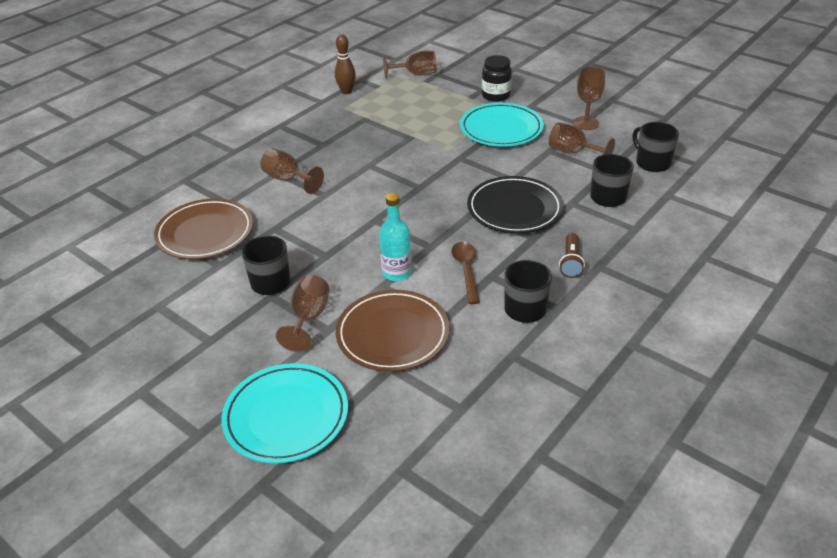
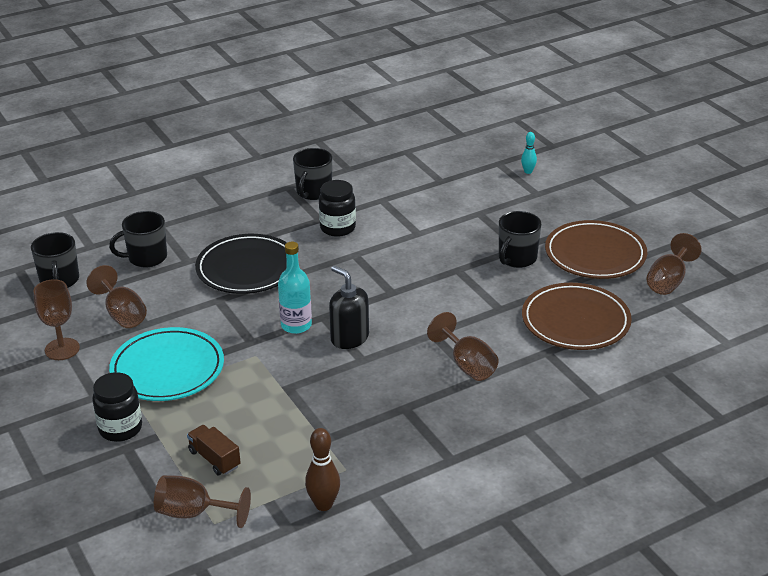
camera: 160 degrees left, 5 degrees down
(286, 416) = (528, 171): turquoise plate -> turquoise bowling pin
(308, 318) = (492, 224): brown goblet -> brown goblet (668, 281)
(388, 176) = (349, 338): none -> black soap dispenser
(392, 334) = (428, 199): brown plate -> brown plate (595, 254)
(396, 273) = (399, 240): turquoise bottle -> turquoise bottle (296, 325)
(425, 95) = (214, 459): none -> brown truck
(466, 270) = (337, 228): brown spoon -> black jar
(571, 262) = (244, 213): brown flashlight -> none

